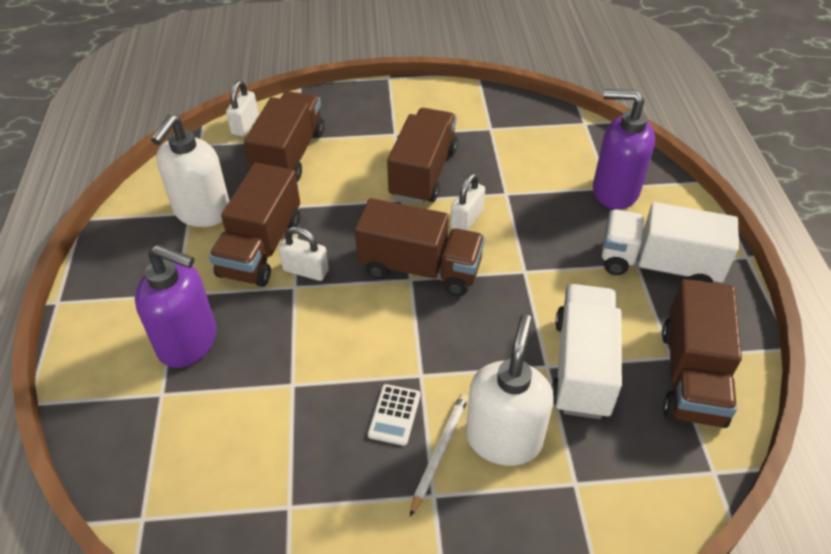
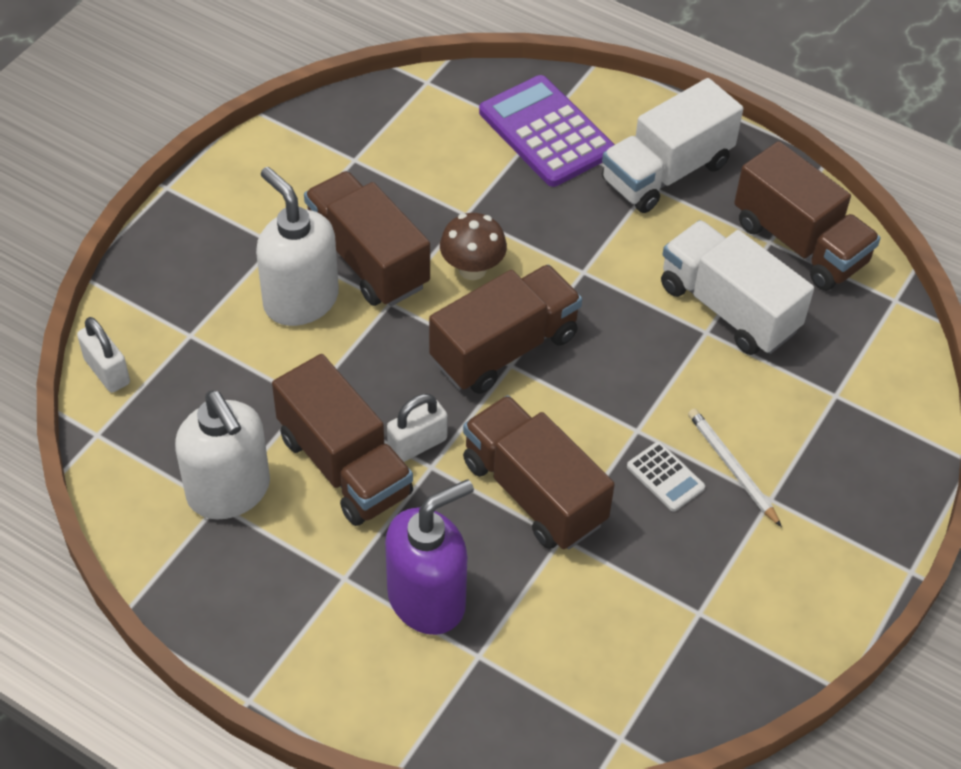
camera: 55 degrees left, 5 degrees up
(290, 155) = (212, 358): brown truck -> brown truck (534, 492)
(466, 219) = (472, 269): white padlock -> brown mushroom
(503, 438) = (755, 413): white soap dispenser -> white soap dispenser (300, 300)
(614, 191) = (546, 132): purple soap dispenser -> purple calculator

